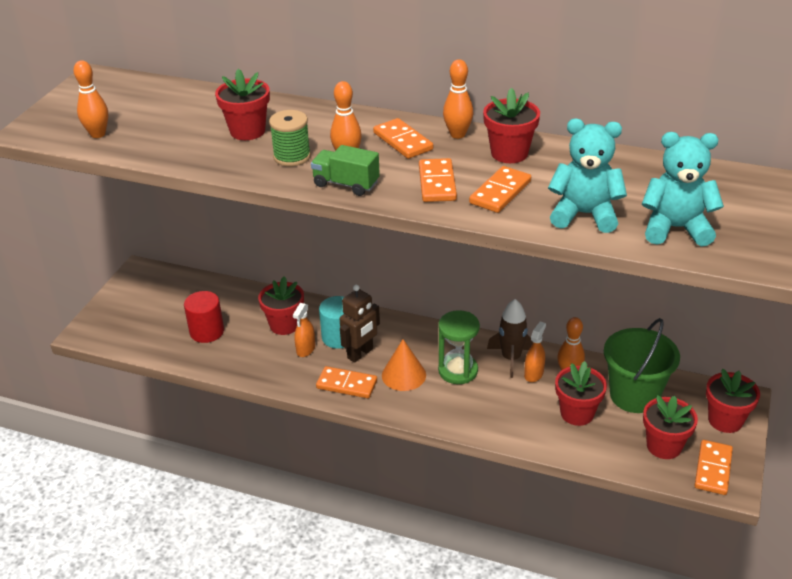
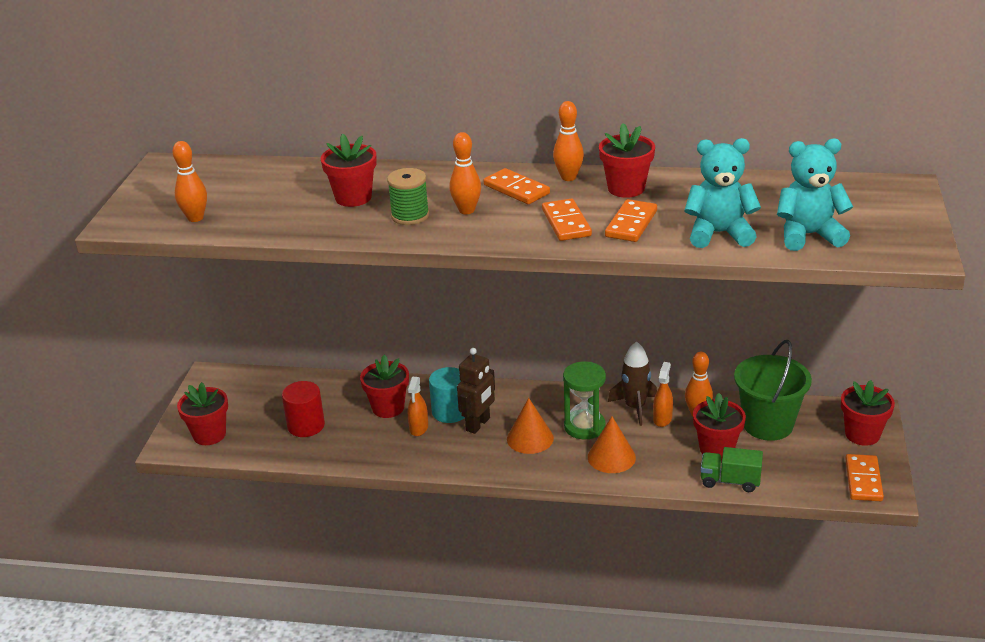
camera: 10 degrees left, 5 degrees down
(346, 184) = (476, 234): green truck -> green truck (730, 481)
(347, 384) = (473, 455): orange domino -> none
(474, 406) = (611, 457): none -> orange cone
(664, 446) = (810, 466): red flower pot -> red flower pot (209, 435)

